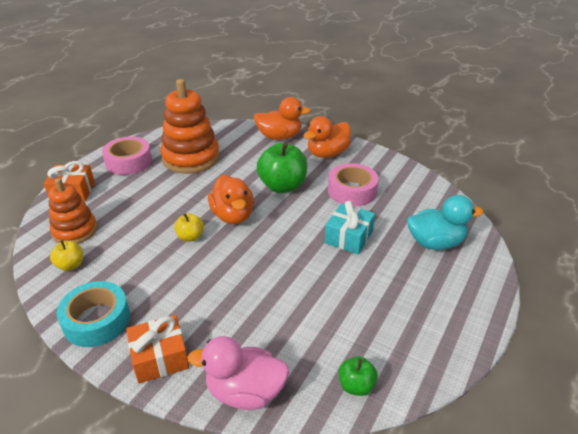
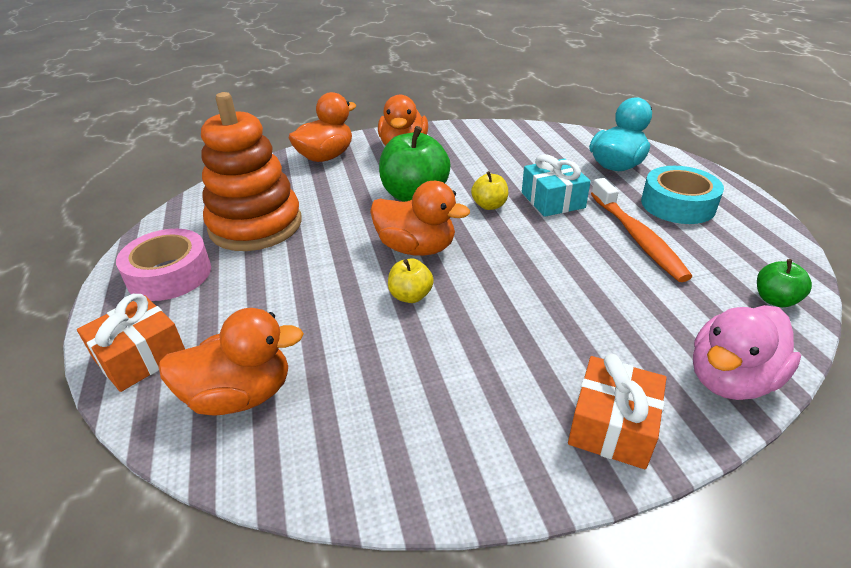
camera: 45 degrees left, 0 degrees up
(70, 265) = (315, 435): yellow apple -> yellow apple (489, 205)
(75, 231) = (240, 395): orange stacking toy -> orange duck
(97, 320) = (475, 458): turquoise tape -> turquoise tape (678, 204)
(352, 191) = (484, 165): pink tape -> none
(352, 292) = (637, 237): none -> orange toothbrush

